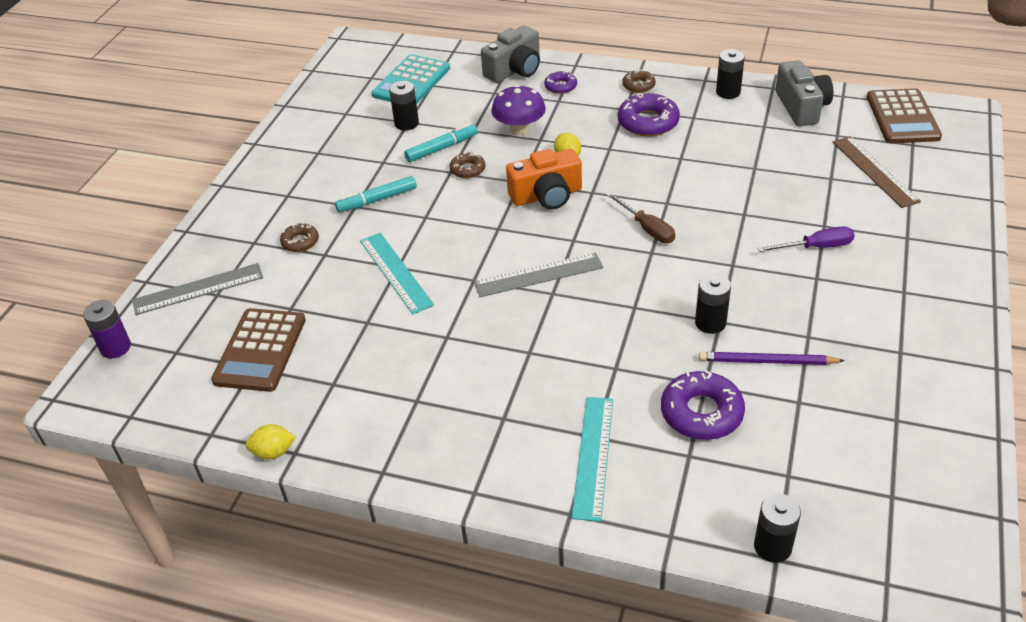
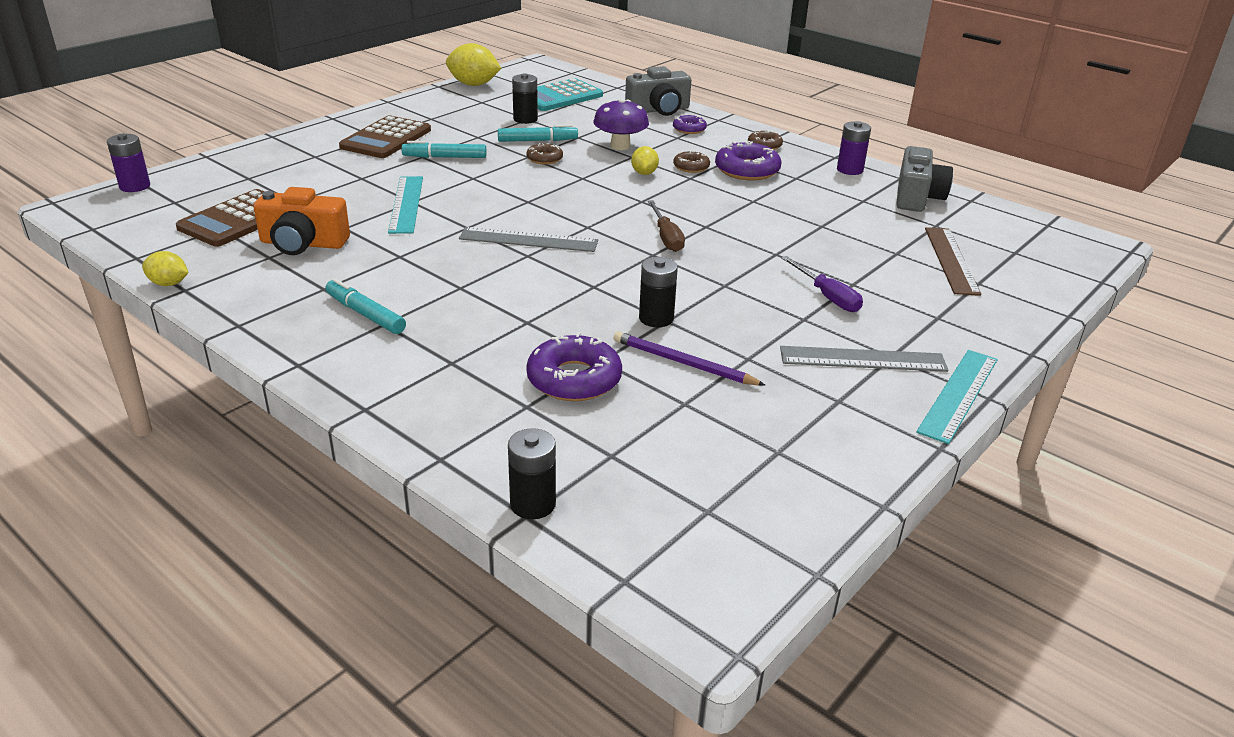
camera: 20 degrees right, 10 degrees down
(198, 289) = (238, 171): grey ruler -> grey ruler (862, 359)
(300, 242) = (351, 165): brown donut -> brown donut (691, 167)
(317, 92) = (473, 84): none -> yellow lemon
(479, 414) = (365, 314): none -> turquoise marker
(546, 195) = (596, 192): orange camera -> orange camera (303, 243)
(593, 456) = (434, 376): turquoise ruler -> turquoise ruler (959, 395)
(728, 92) = (849, 170): black battery -> purple battery
(816, 247) = (827, 296): purple screwdriver -> purple screwdriver turned 45 degrees clockwise
(902, 117) = (1023, 230): brown calculator -> brown calculator (386, 139)

